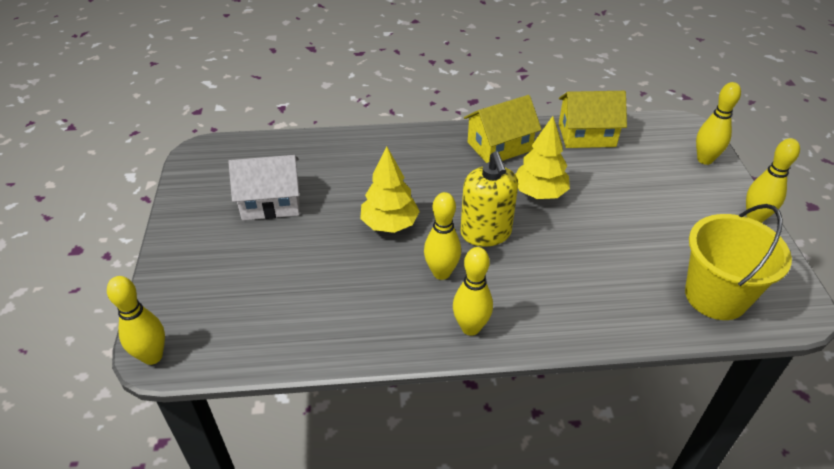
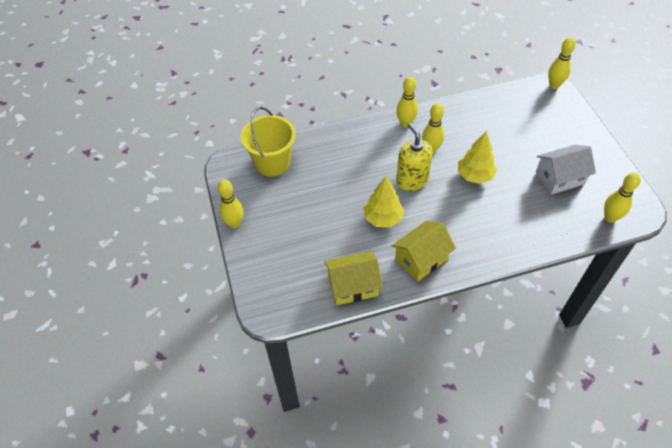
camera: 170 degrees right, 10 degrees up
(705, 159) = (258, 274): yellow bowling pin -> yellow bowling pin (610, 217)

